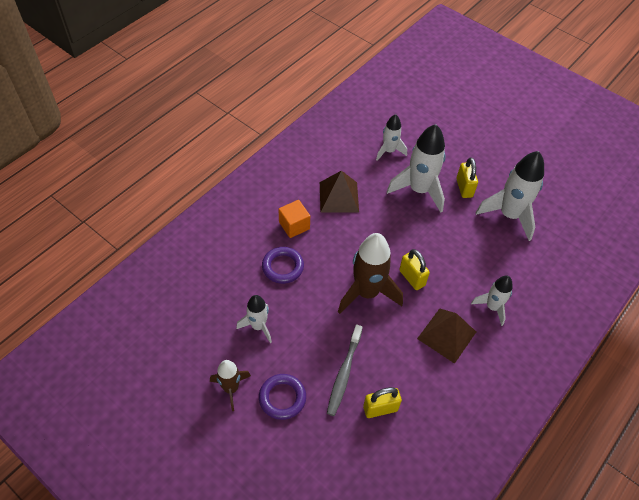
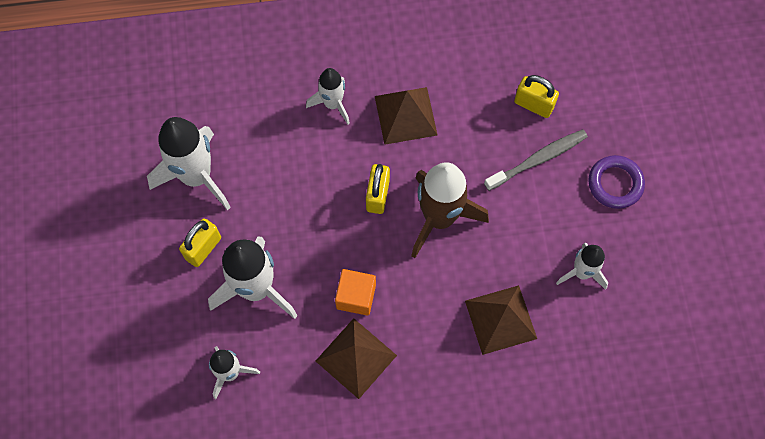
camera: 135 degrees left, 15 degrees up
(231, 388) = (657, 231): brown rocket -> none
(283, 267) = (500, 319): purple ring -> brown pyramid
(294, 225) = (442, 362): orange cube -> orange cube (356, 296)

